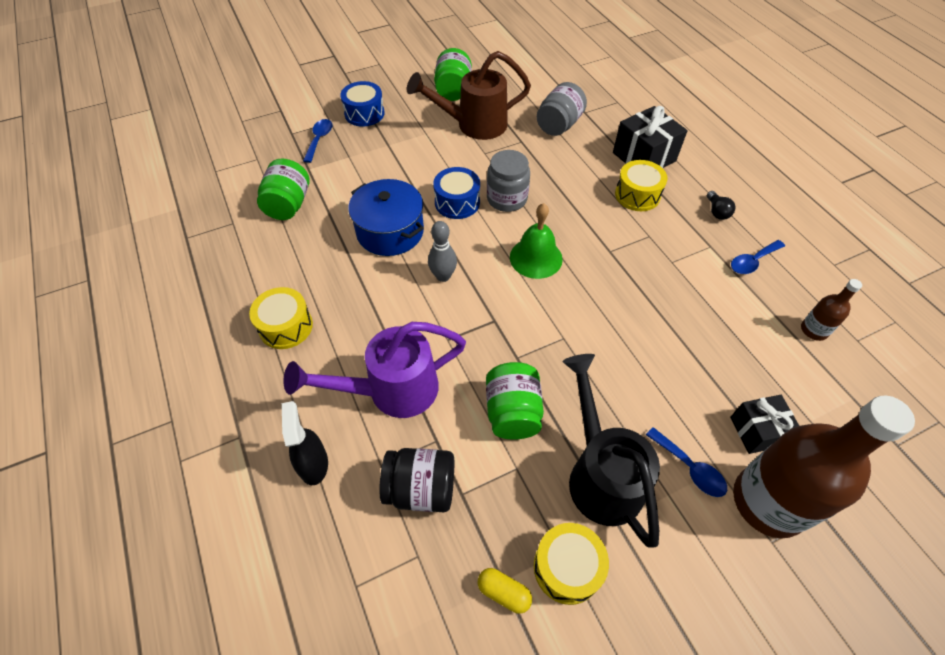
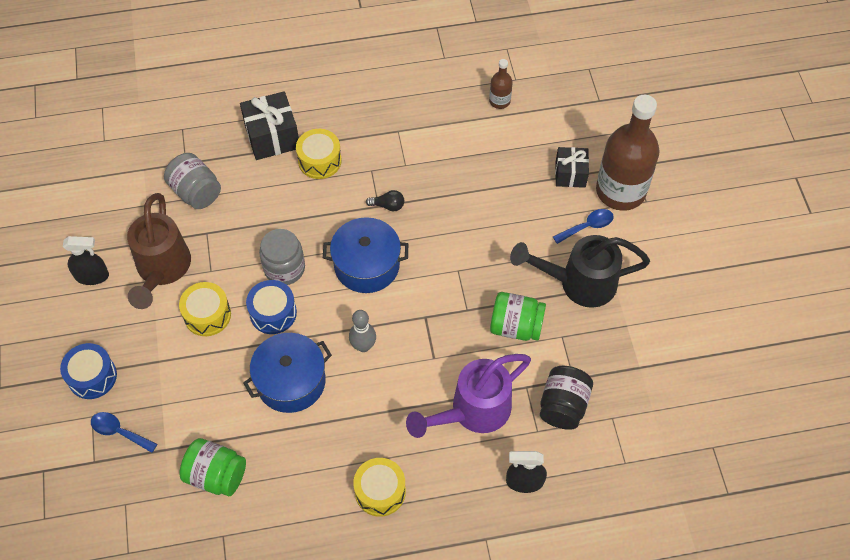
camera: 75 degrees left, 5 degrees up
(392, 390) = (473, 411): purple watering can -> purple watering can turned 60 degrees clockwise
(453, 91) = (92, 276): green jar -> black spray bottle
(504, 592) = (647, 368): yellow capsule -> none
(536, 258) = (367, 265): green bell -> blue pot
(567, 567) = (638, 325): yellow drum -> yellow drum (207, 315)
(717, 212) = (361, 110): black light bulb -> black light bulb (388, 206)
(752, 261) = (423, 109): blue spoon -> none

